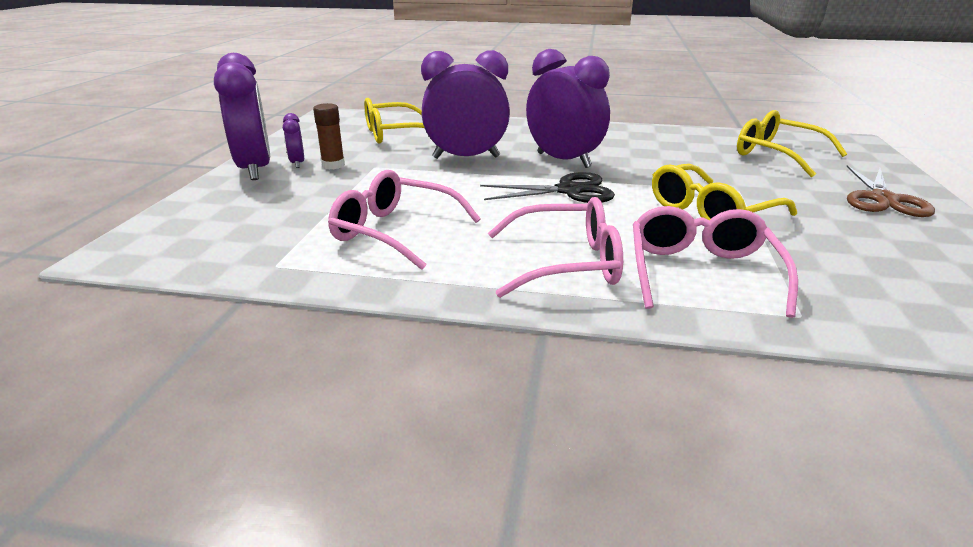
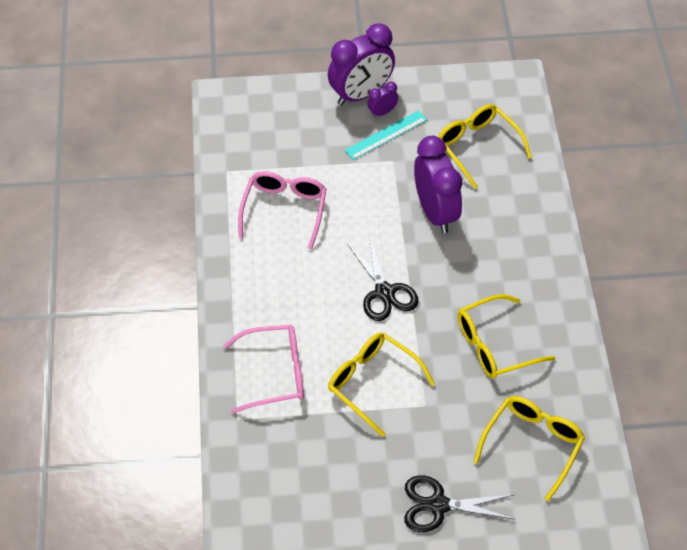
camera: 75 degrees right, 25 degrees up
(333, 165) = (386, 135): brown glue stick -> turquoise ruler
(563, 160) = (453, 280): purple clock -> none
(566, 263) = (268, 305): pink glasses -> none
(653, 154) = (494, 345): none -> yellow glasses
(882, 199) = (438, 505): brown scissors -> black scissors

